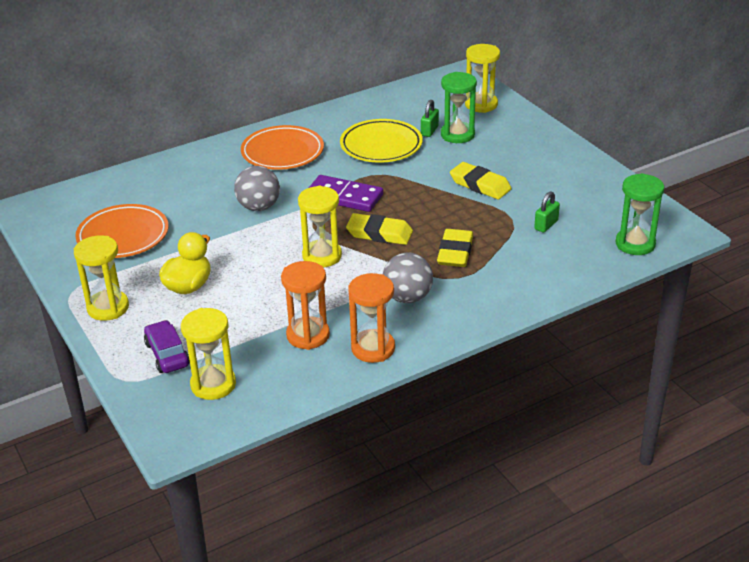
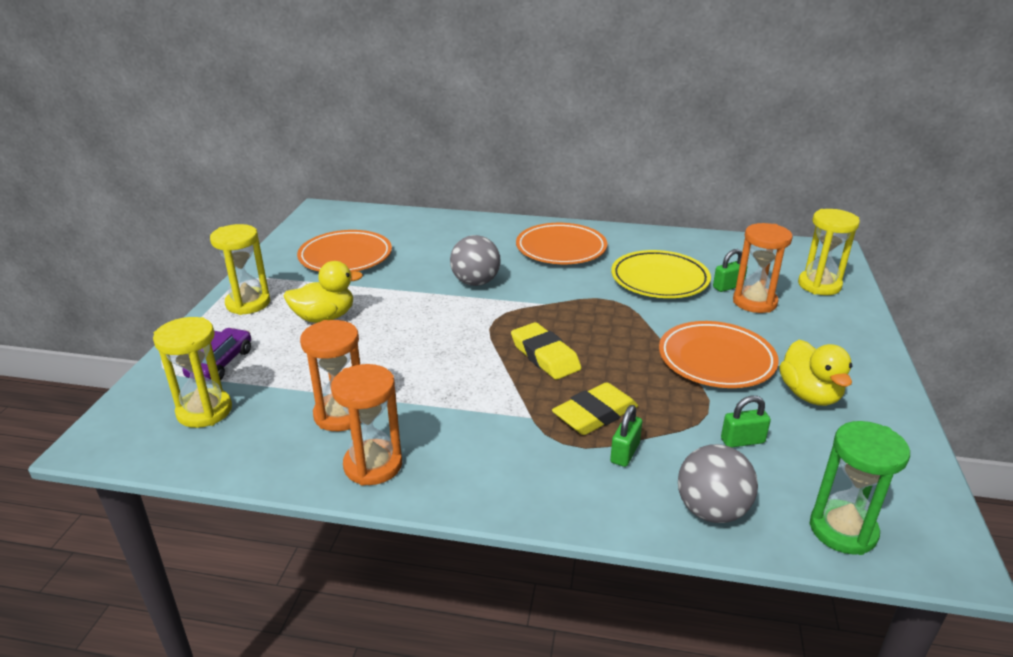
camera: 40 degrees right, 5 degrees down
(322, 256) = (463, 349): yellow hourglass -> none
(344, 196) = (561, 307): purple domino -> none
(407, 297) = (481, 433): grey ball -> grey ball (711, 511)
(457, 135) = (754, 302): green hourglass -> orange hourglass
(480, 185) = (716, 360): yellow eraser -> orange plate
(497, 264) = (625, 453): none -> green padlock
(550, 181) = (809, 395): none -> yellow duck

